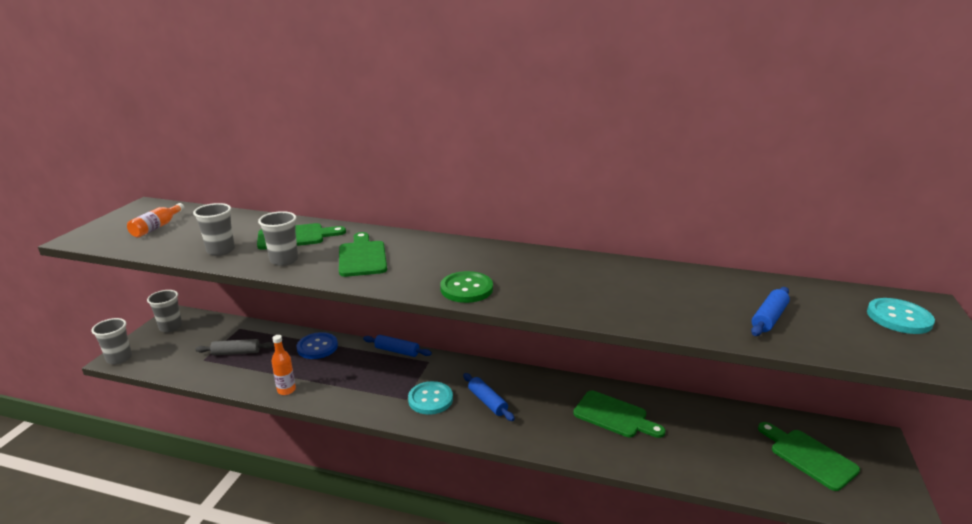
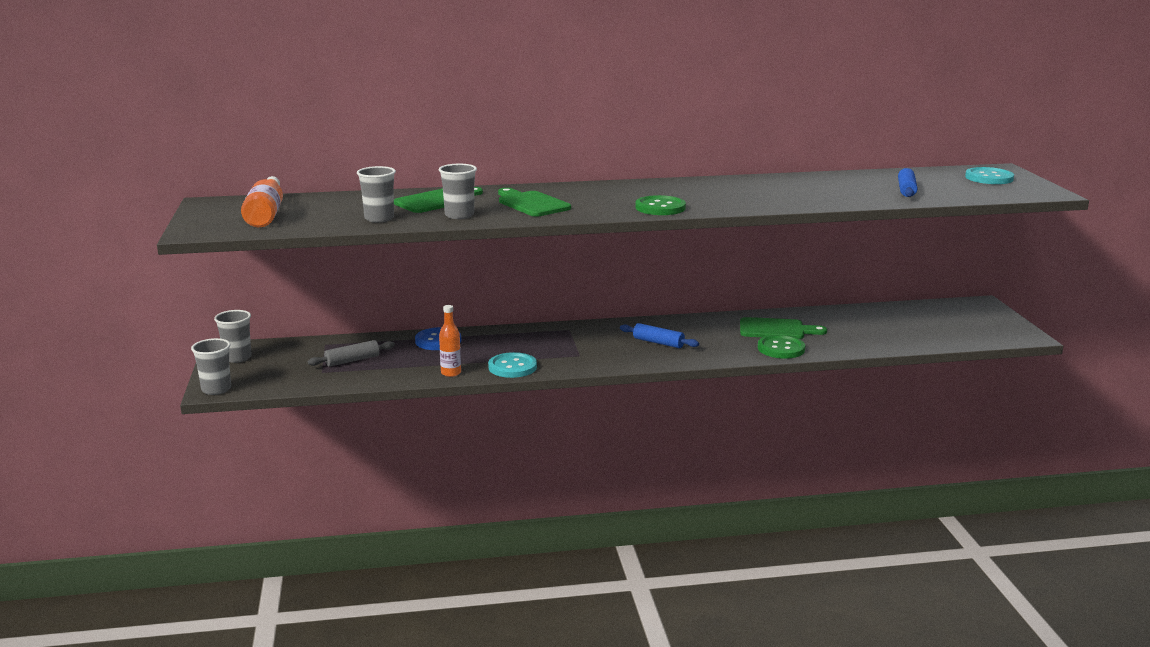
camera: 25 degrees left, 5 degrees down
(157, 227) = (266, 214): orange bottle -> orange bottle, size x1.50
(397, 351) = (527, 328): blue rolling pin -> none
(430, 399) = (603, 351): turquoise button -> turquoise button (512, 367)
(597, 447) = (781, 349): none -> green button
(809, 456) = (942, 322): green cutting board -> none

